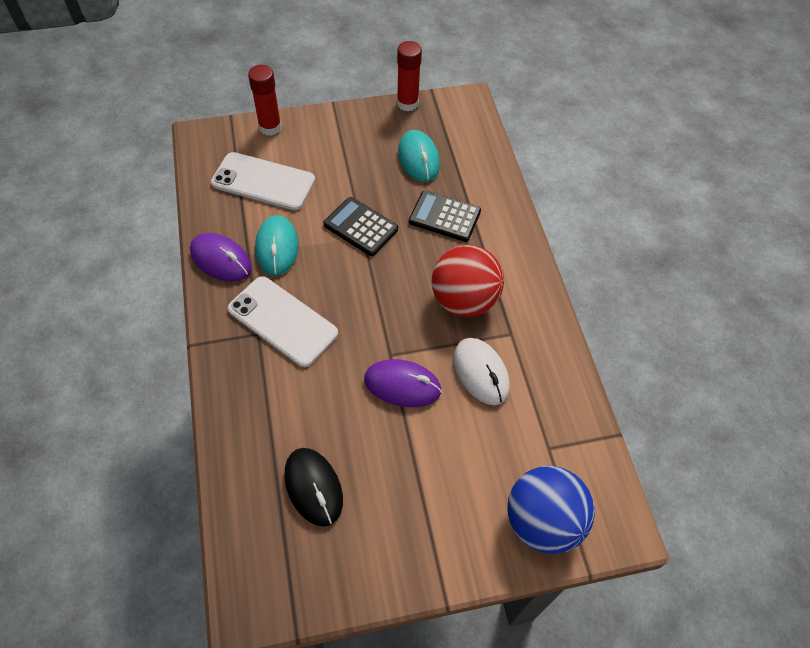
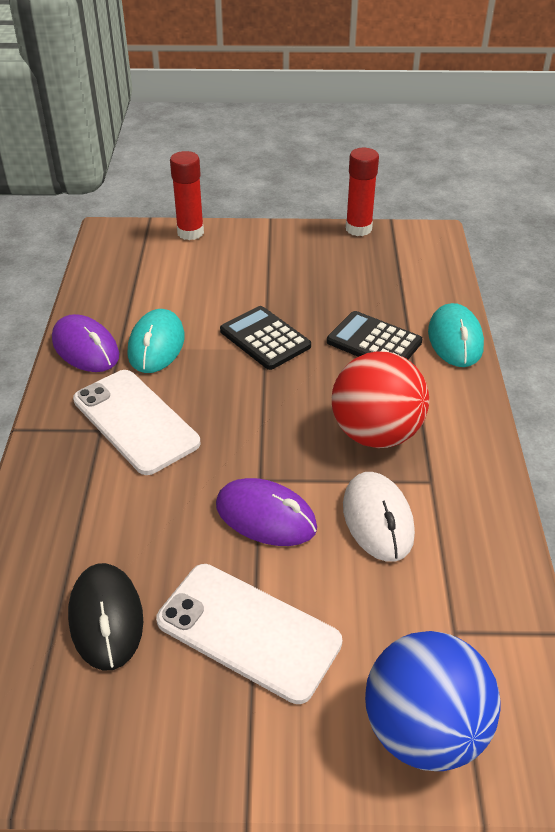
camera: 15 degrees right, 15 degrees down
(263, 182) = (164, 281): white phone -> white phone (248, 631)
(418, 158) = (357, 281): turquoise mouse -> turquoise mouse (455, 340)

